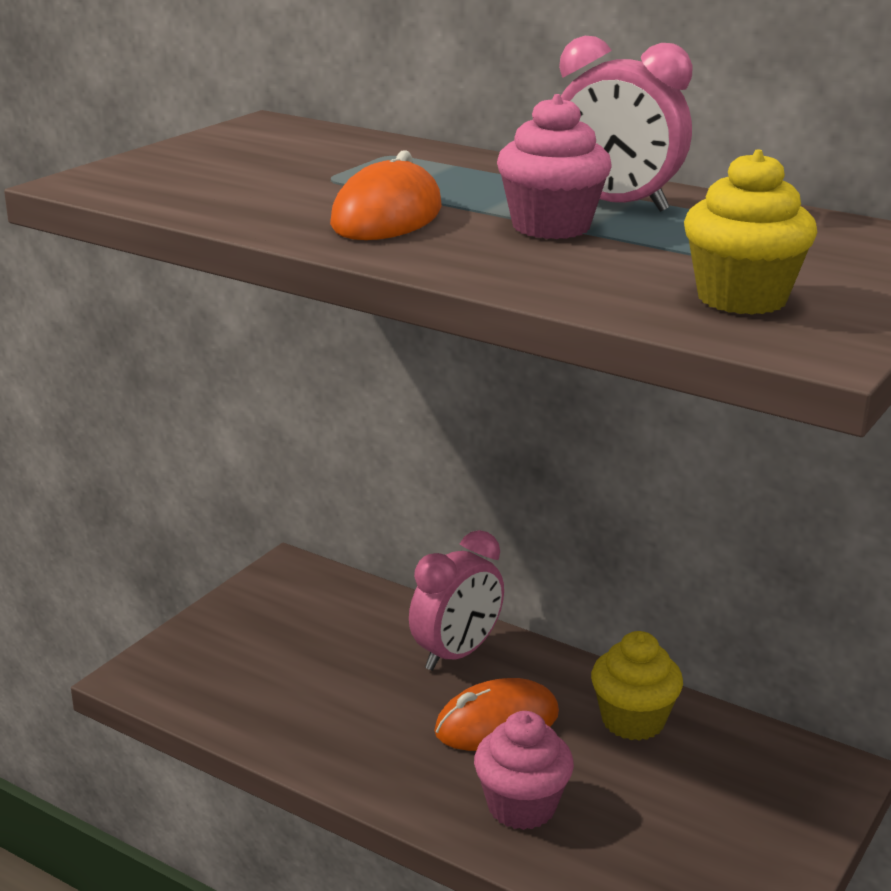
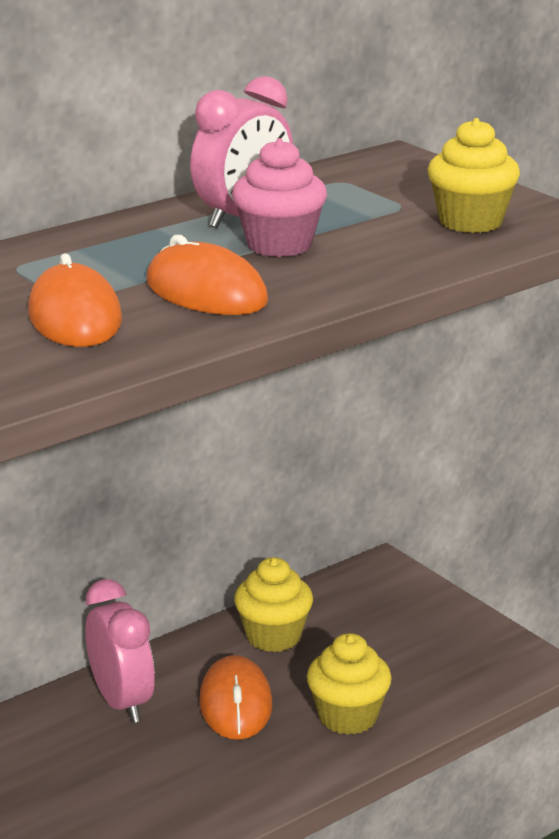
camera: 70 degrees left, 0 degrees up
(286, 185) = (74, 317): none -> orange mouse
(521, 806) = (348, 717): pink cupcake -> yellow cupcake

